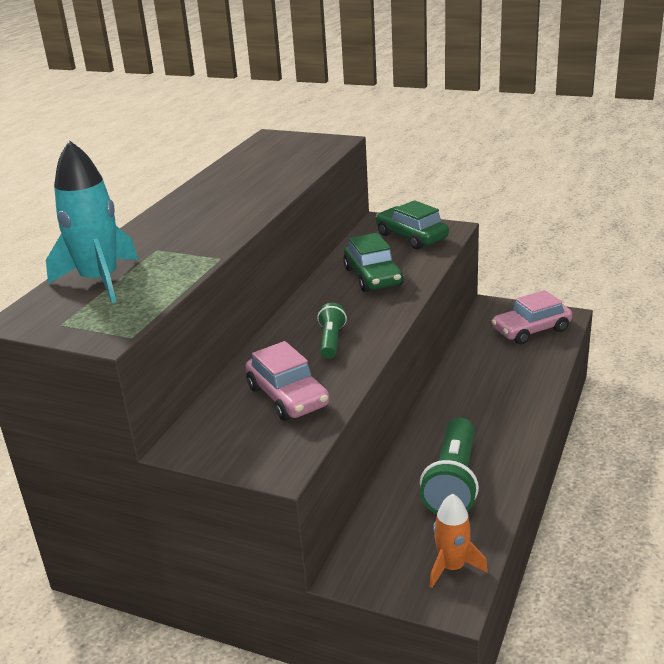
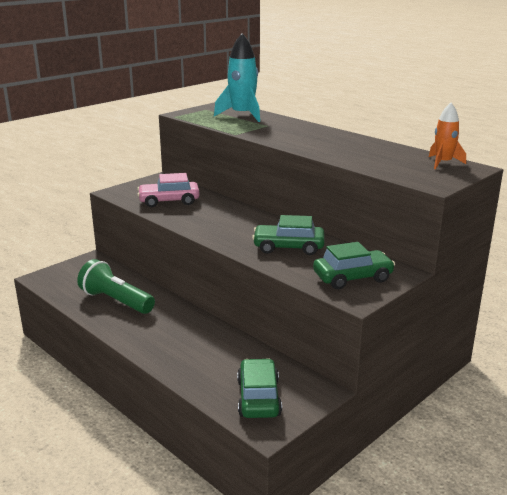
camera: 110 degrees right, 5 degrees down
(331, 341) = (212, 219): green flashlight -> none
(452, 567) = (59, 283): orange rocket -> orange rocket (443, 163)
(531, 330) = (258, 398): pink car -> green car

